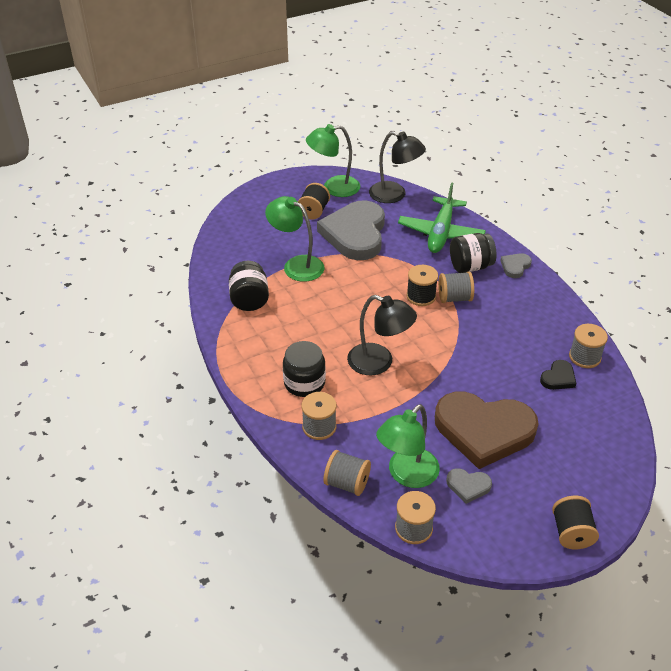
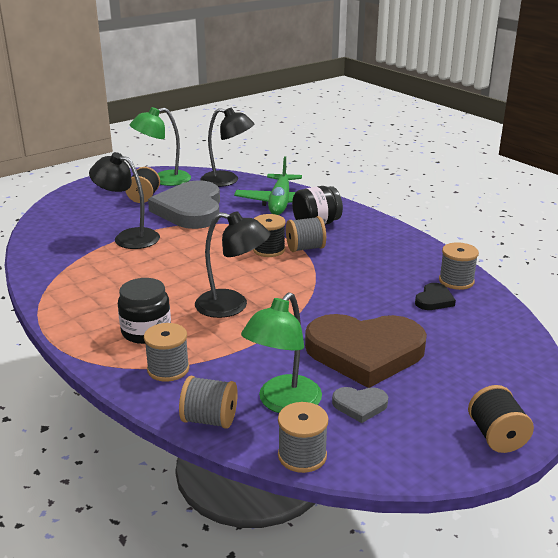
camera: 10 degrees left, 15 degrees down
(249, 300) = (76, 268): black jar -> none
(296, 265) = (128, 237): green lamp -> black lamp
(515, 266) = (362, 220): grey heart -> none

